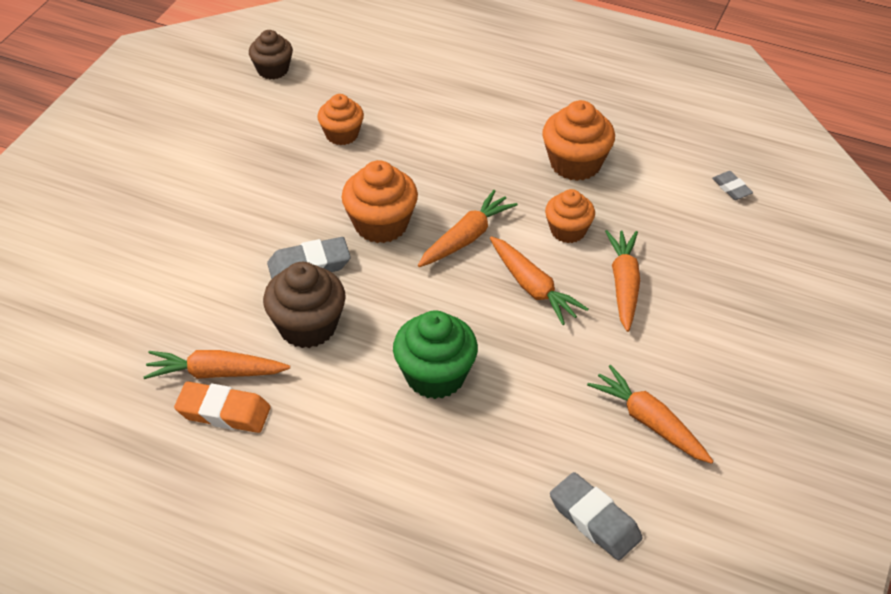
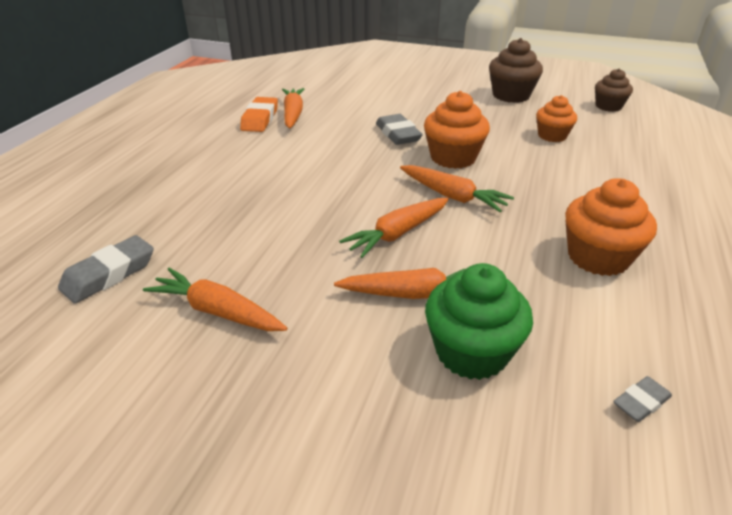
camera: 85 degrees right, 10 degrees down
(307, 326) = (336, 138): brown cupcake -> brown cupcake (511, 95)
(435, 376) = (287, 189): green cupcake -> green cupcake (471, 352)
(568, 231) = (486, 254): orange cupcake -> none
(649, 422) = (217, 311): orange carrot -> orange carrot turned 105 degrees counterclockwise

